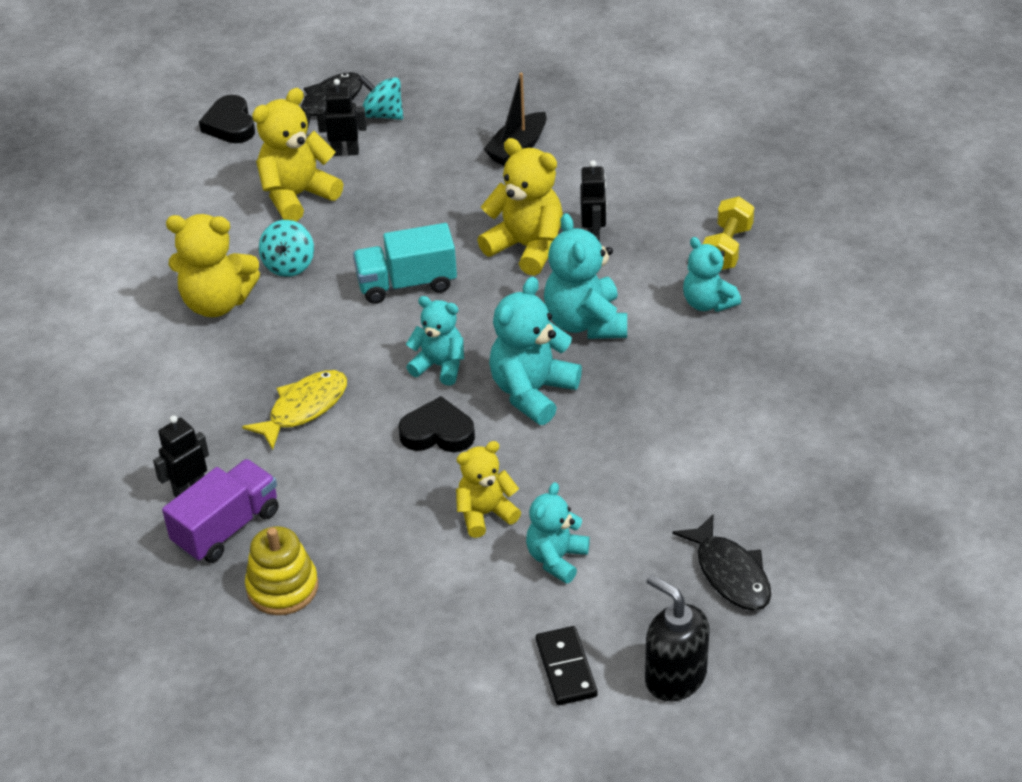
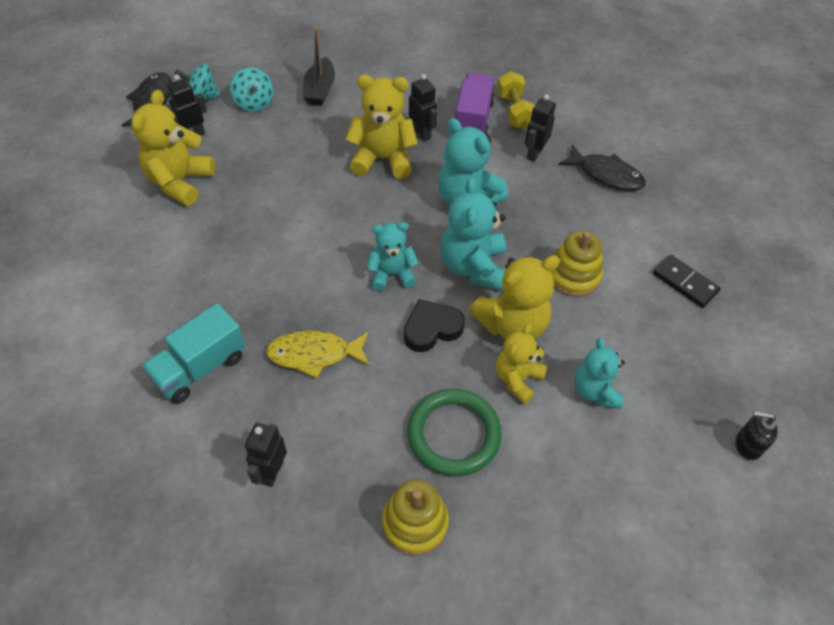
camera: 35 degrees left, 10 degrees up
(217, 302) = (176, 294): yellow teddy bear -> yellow teddy bear (512, 324)
(227, 528) = (329, 491): purple truck -> purple truck (473, 120)
(230, 125) = (83, 144): black heart -> none
(289, 265) = (214, 240): turquoise spinning top -> turquoise spinning top (254, 103)
(304, 408) = (314, 354): yellow fish -> yellow fish turned 105 degrees counterclockwise
(380, 533) = (454, 434): none -> green ring
(407, 283) = (317, 219): turquoise truck -> turquoise truck (200, 368)
(566, 668) = (674, 478): black domino -> black domino (685, 283)
(635, 444) = (573, 275): none -> yellow stacking toy
(675, 677) = (747, 445): black soap dispenser -> black soap dispenser, size x0.61
(708, 303) = (534, 153): turquoise teddy bear -> black robot
(730, 573) = (712, 345): black fish -> black fish (606, 175)

